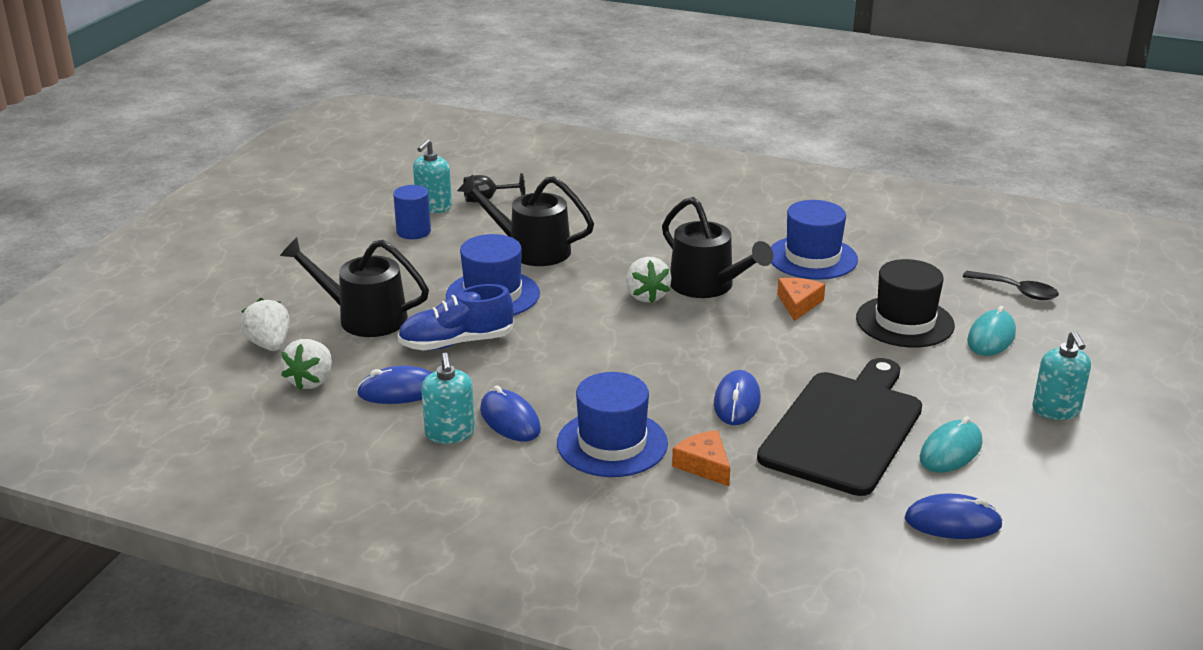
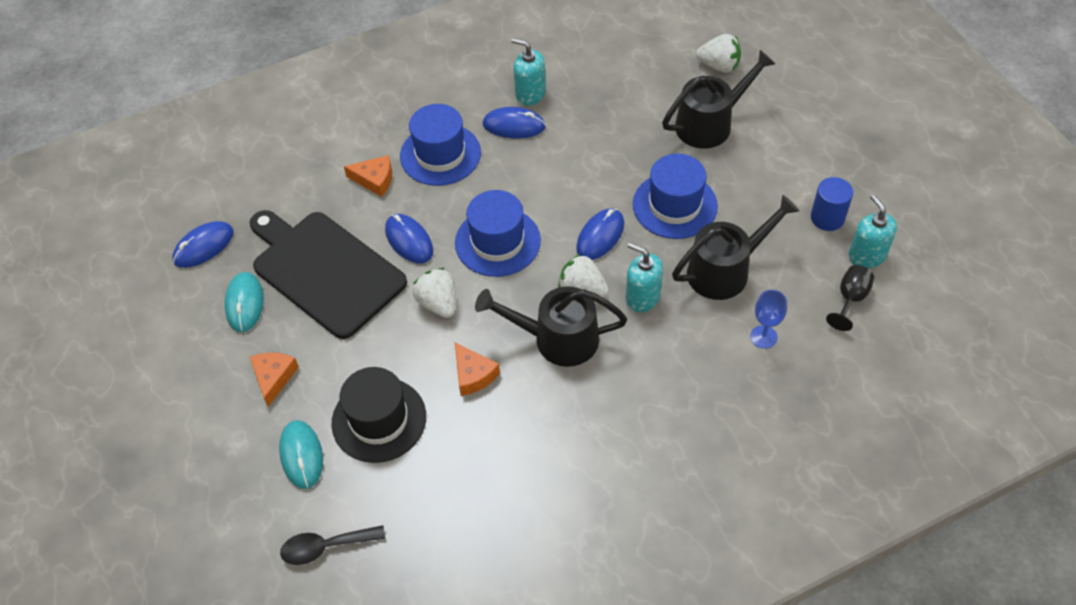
camera: 135 degrees right, 25 degrees up
(311, 381) = (652, 65): white strawberry -> white strawberry (438, 303)
(399, 391) = (599, 96): blue mouse -> blue mouse (600, 236)
(456, 343) = (628, 150): blue shoe -> none
(571, 216) = (763, 337): none -> blue goblet
(812, 258) = (525, 449): blue hat -> blue hat (497, 242)
(844, 428) = (324, 271): black cutting board -> black cutting board turned 150 degrees clockwise
(971, 389) = (274, 377): none -> orange cheese
(1056, 410) = (201, 402): turquoise soap dispenser -> turquoise soap dispenser (642, 297)

